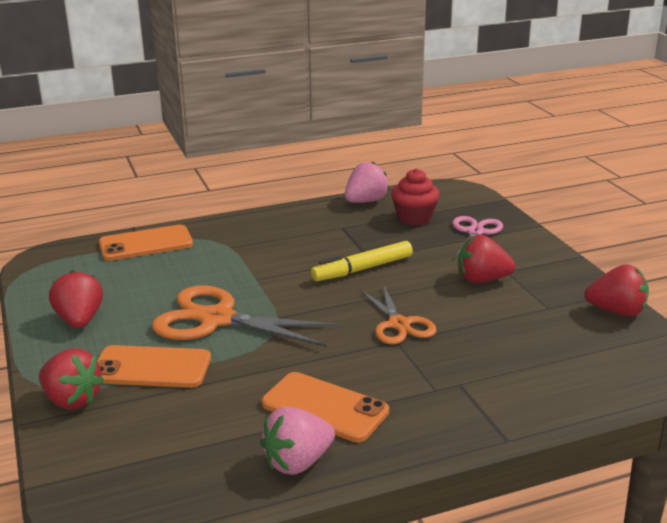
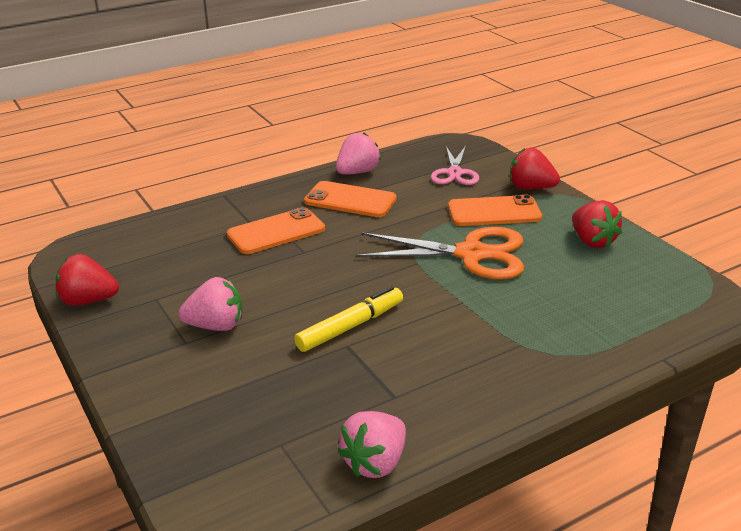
camera: 170 degrees right, 5 degrees up
(146, 244) = (625, 337): orange phone -> orange phone (276, 232)
(399, 324) = (303, 266): orange scissors -> none
(414, 218) = (295, 429): red cupcake -> none
(475, 232) = (210, 406): pink scissors -> pink scissors (454, 173)
(482, 280) = (216, 326): red strawberry -> pink strawberry

